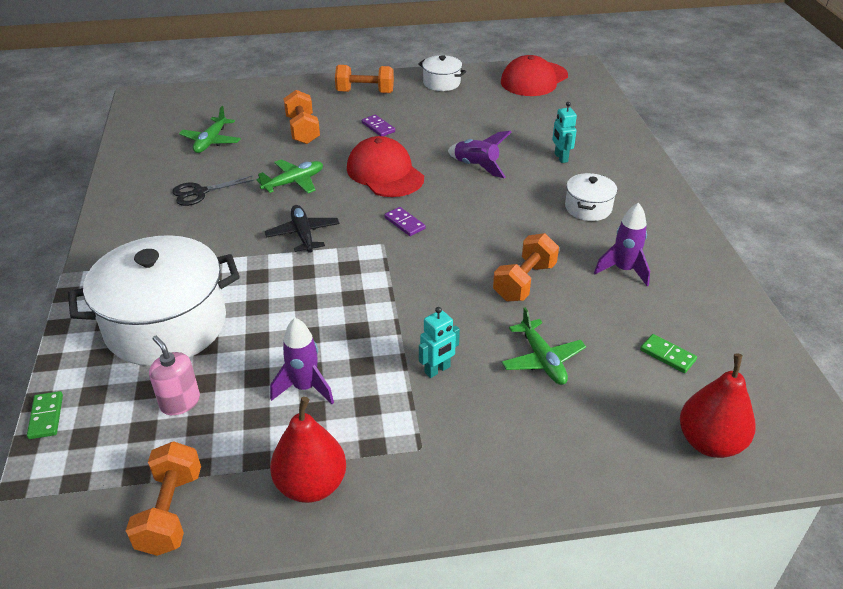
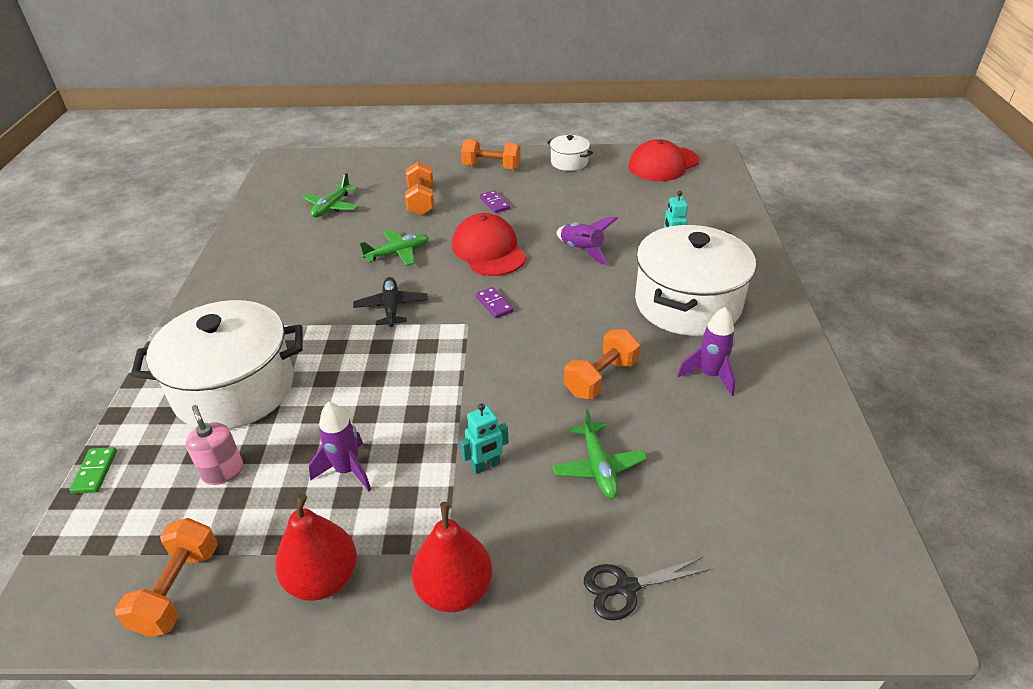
camera: 10 degrees right, 0 degrees up
(200, 192) = (306, 257): black scissors -> black scissors (626, 588)
(588, 208) = (687, 303): white pot -> white pot, size x2.15
(667, 355) = (737, 477): green domino -> none
(709, 442) = (762, 586): red pear -> red pear (454, 589)

